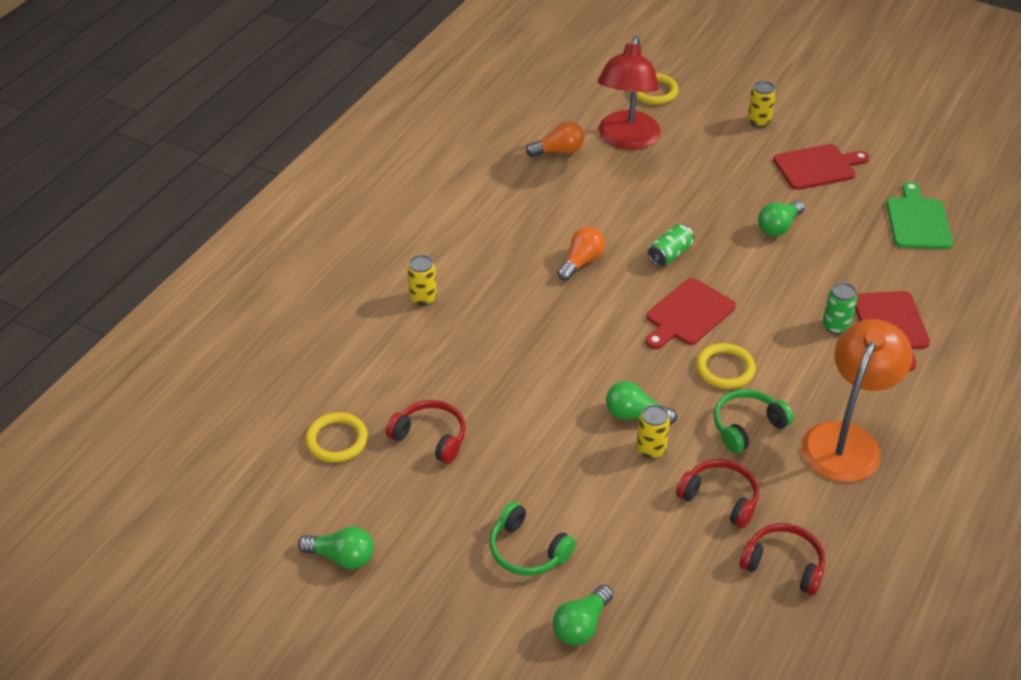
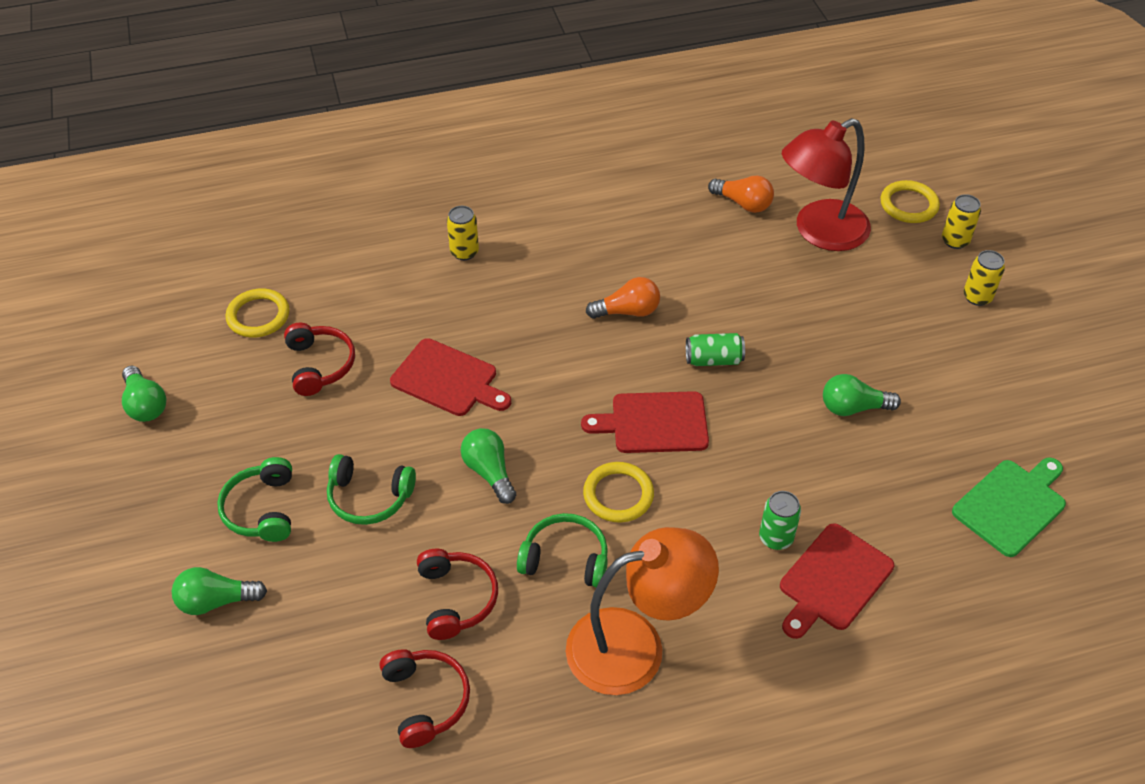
camera: 45 degrees right, 5 degrees up
(585, 487) = (369, 497): none -> green headphones
(651, 449) = (461, 510): yellow can -> yellow can (955, 241)
(817, 167) = (977, 379): red cutting board -> red cutting board (448, 379)

